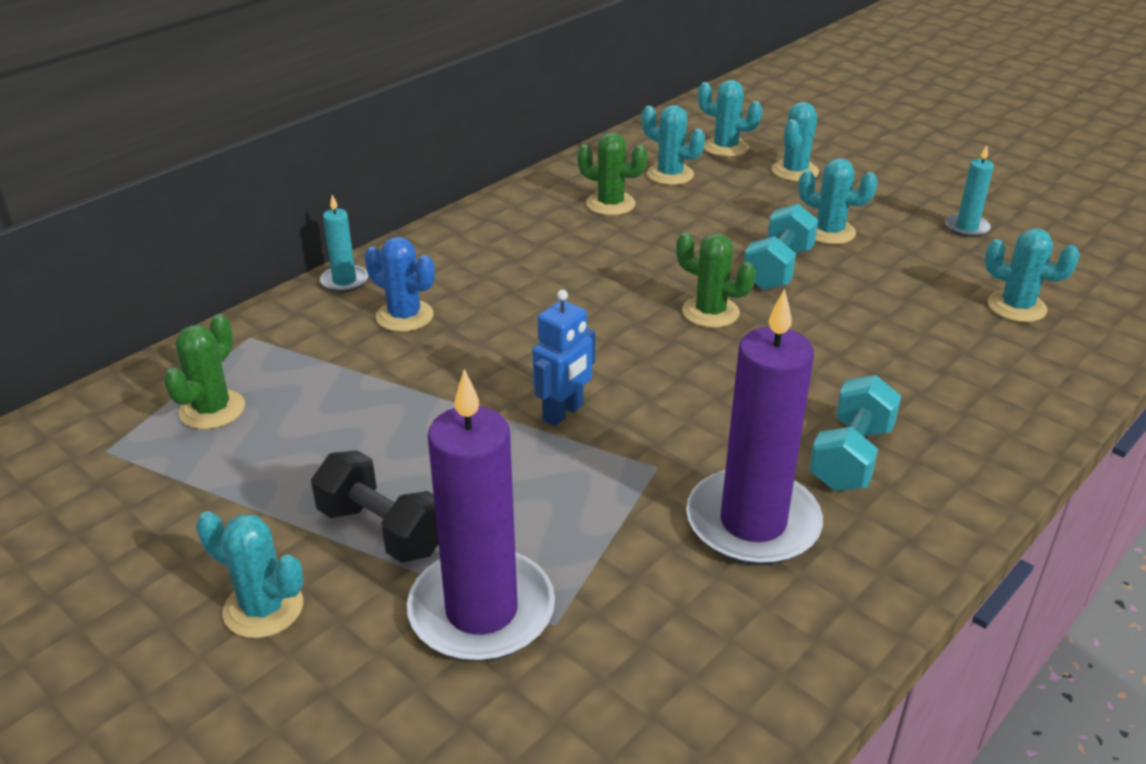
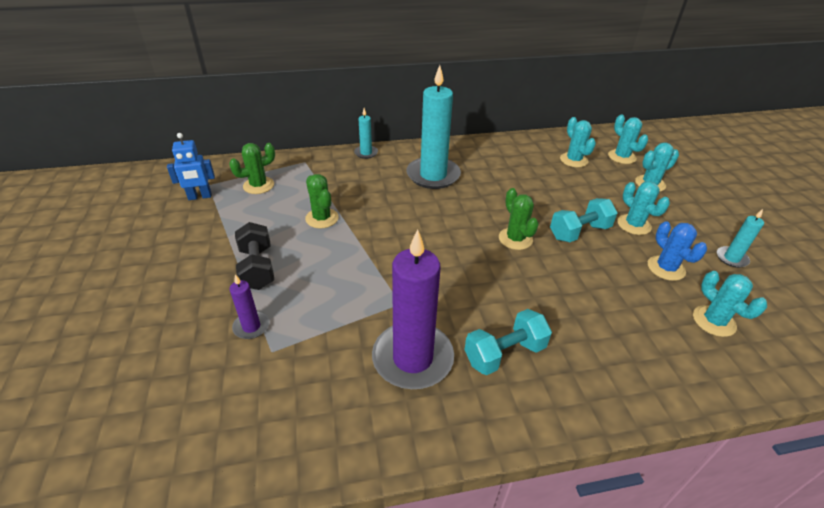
camera: 35 degrees right, 5 degrees up
(263, 608) = (182, 276): turquoise cactus -> none
(404, 316) = (372, 178): blue cactus -> blue cactus (666, 268)
(481, 611) = (251, 326): purple candle -> purple candle, size x0.46
(496, 273) = (433, 175): none -> turquoise candle
(563, 413) = (387, 254): blue robot -> blue robot (200, 197)
(610, 204) = (525, 163): green cactus -> green cactus (322, 218)

